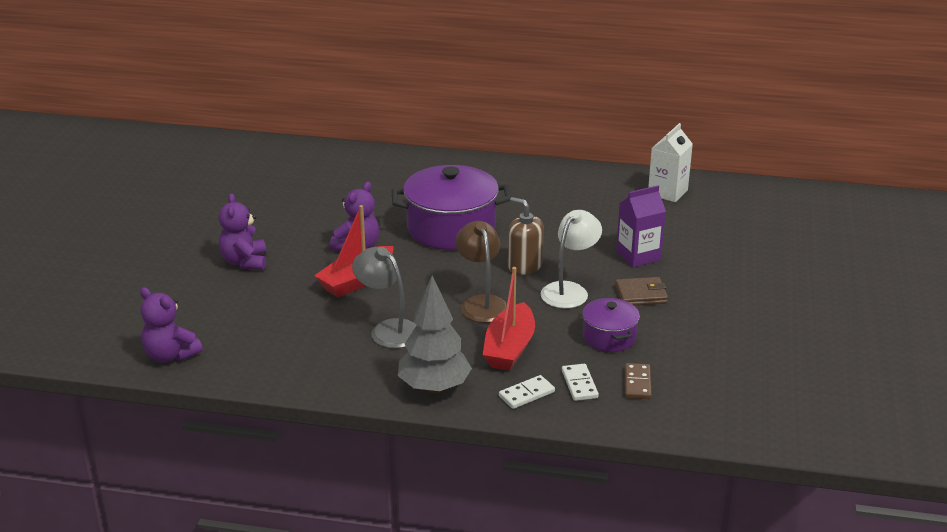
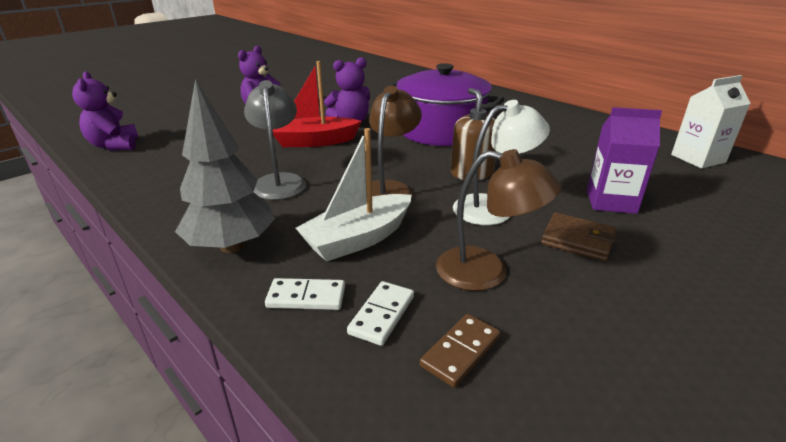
camera: 35 degrees right, 0 degrees up
(509, 348) = (358, 239): red boat -> white boat
(609, 337) = (486, 272): purple pot -> brown lamp

